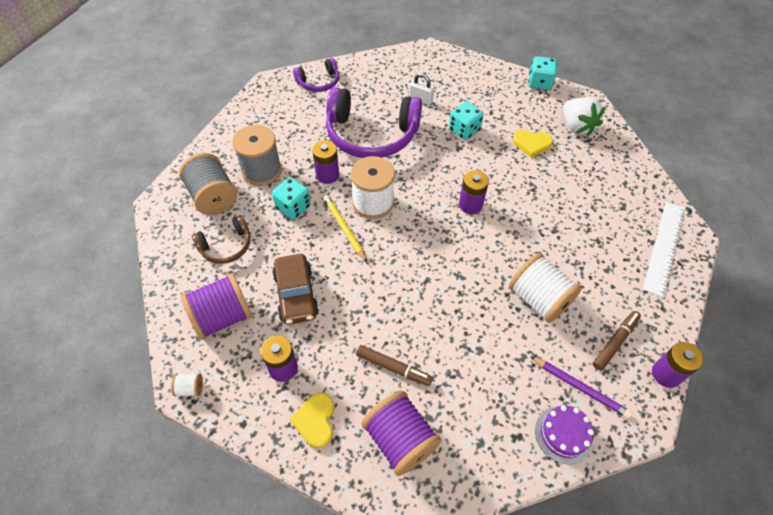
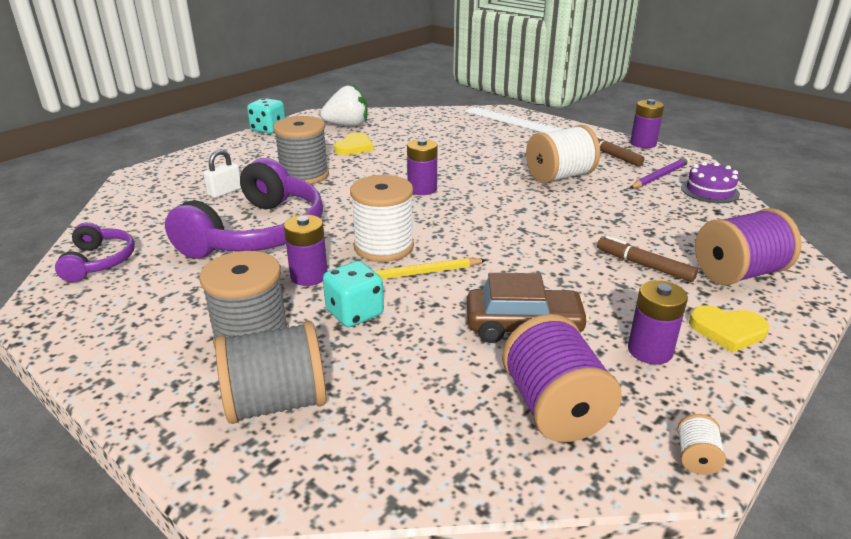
camera: 75 degrees left, 25 degrees down
(226, 246) = (403, 393): brown headphones -> none
(393, 367) = (644, 265): brown marker -> brown marker turned 90 degrees counterclockwise
(464, 130) = (304, 175): turquoise dice -> grey spool

